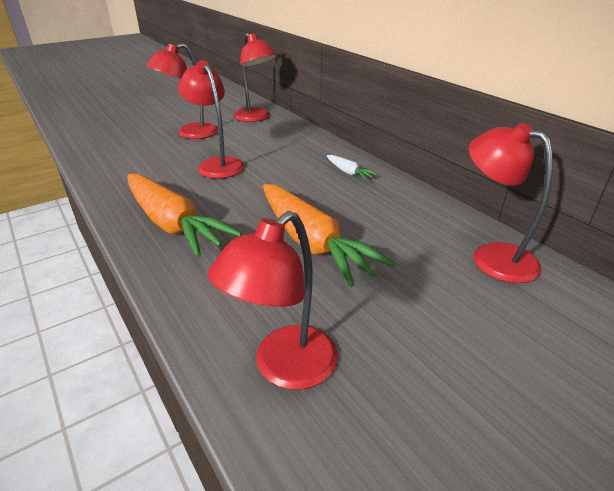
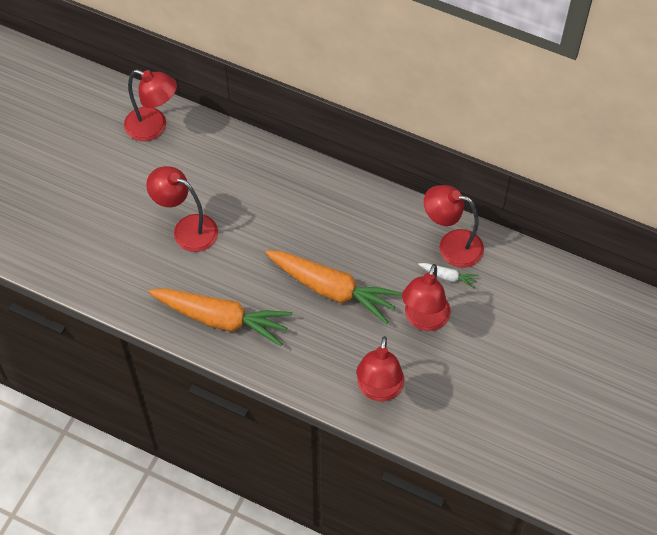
camera: 30 degrees left, 25 degrees up
(190, 134) = (115, 190): red lamp -> red lamp (424, 320)
(349, 172) = (306, 188): white carrot -> white carrot (448, 277)

